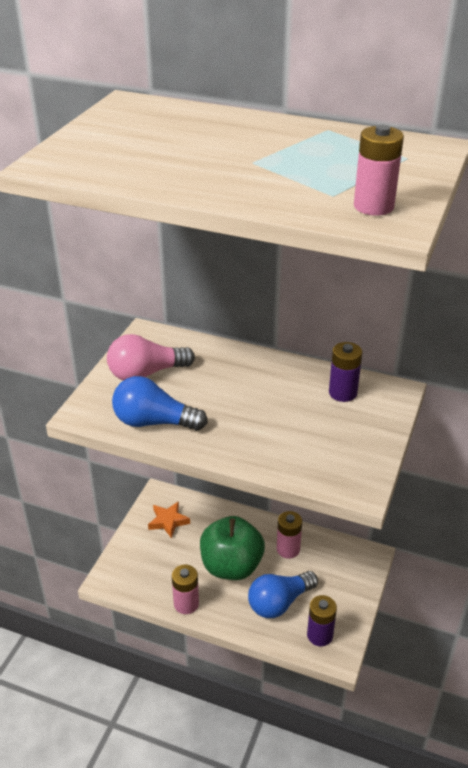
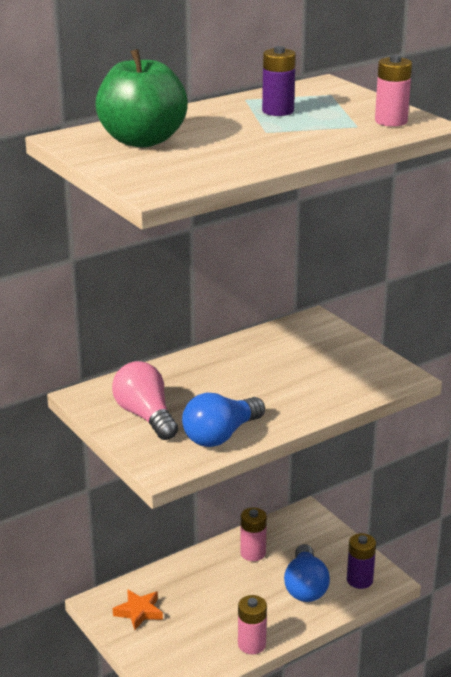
camera: 55 degrees left, 10 degrees down
(146, 373) = (146, 416): pink light bulb -> pink light bulb turned 135 degrees clockwise
(231, 566) = (237, 596): green apple -> green apple (142, 140)
(342, 393) = (290, 340): purple battery -> purple battery (278, 111)

